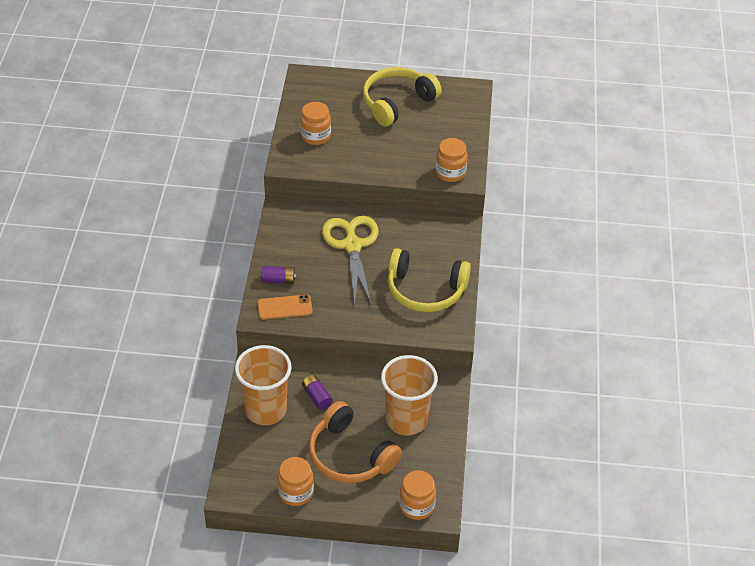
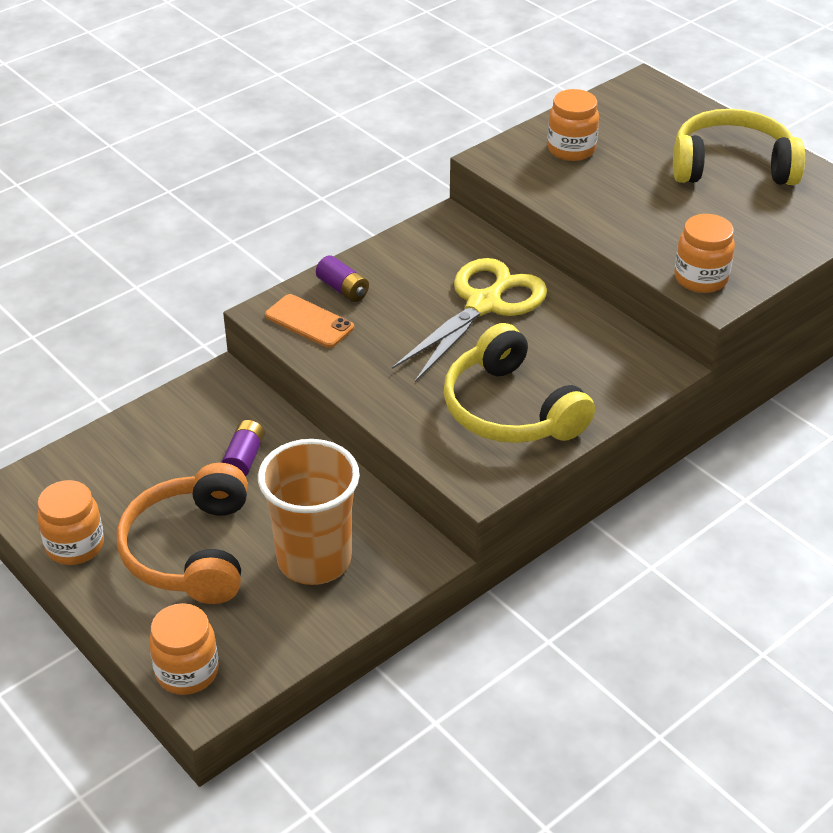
camera: 45 degrees right, 5 degrees down
(265, 410) = (169, 432): orange cup -> none

